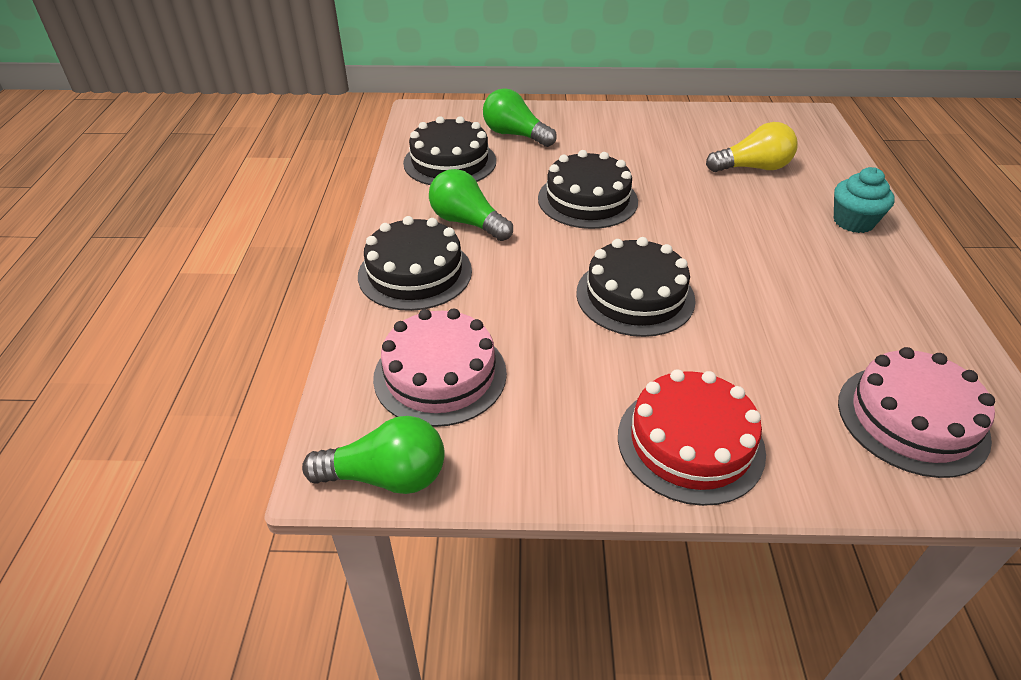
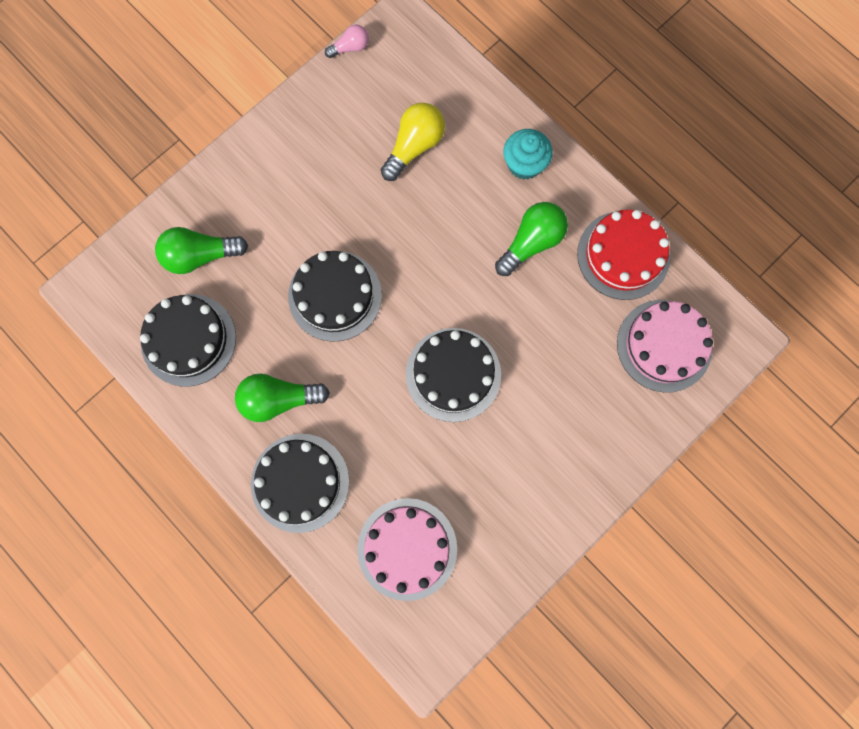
camera: 45 degrees left, 35 degrees up
(386, 477) = (452, 638): green light bulb -> green light bulb (531, 243)
(690, 443) = (574, 469): red cake -> red cake (623, 255)
(753, 109) = (350, 48): none -> pink light bulb

